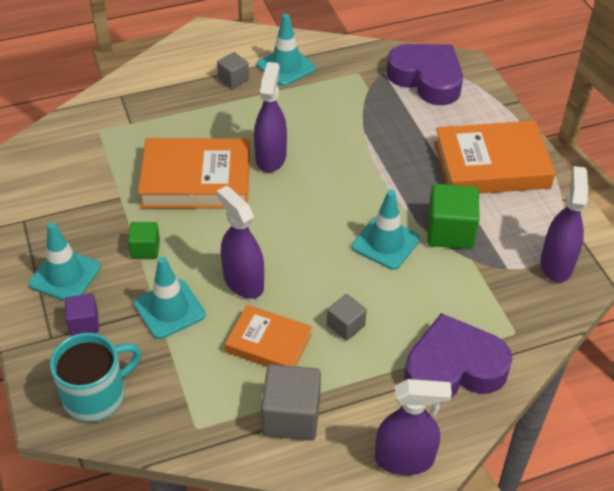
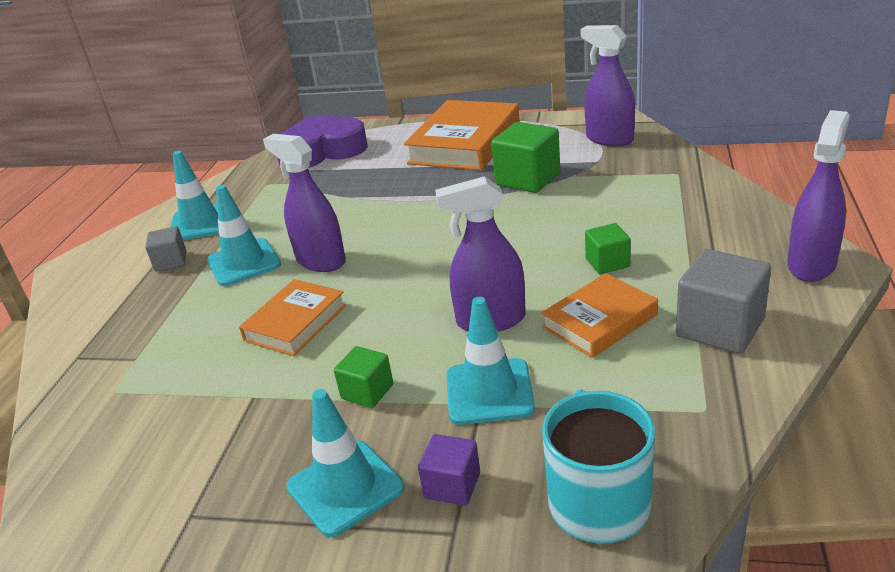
camera: 55 degrees left, 15 degrees down
(196, 180) = (295, 323): orange book -> orange book, size x0.59
(345, 325) = (607, 263): grey cube -> green cube
(385, 243) = (512, 216): turquoise traffic cone -> turquoise traffic cone (244, 263)
(453, 368) = (703, 212): purple heart -> none

